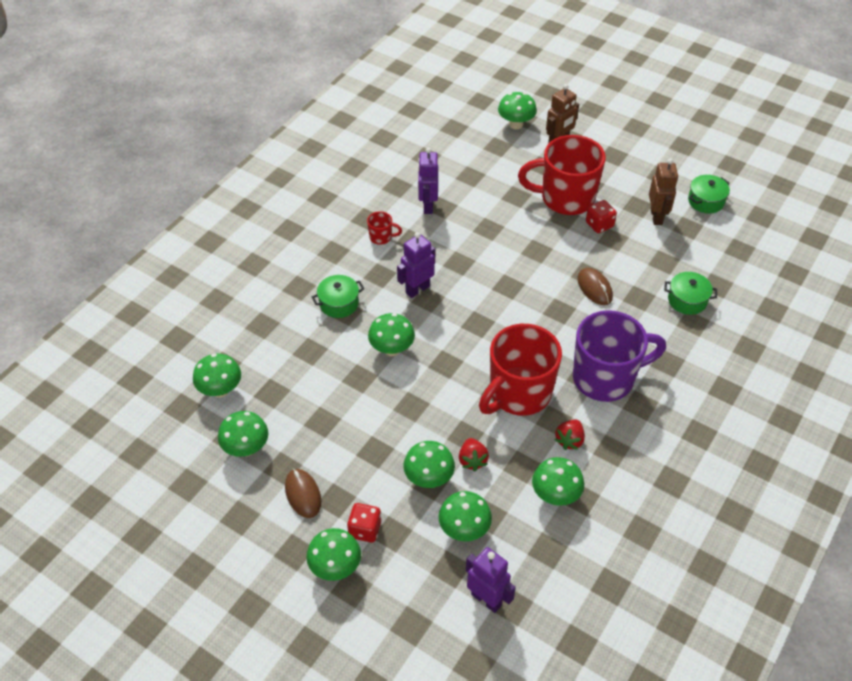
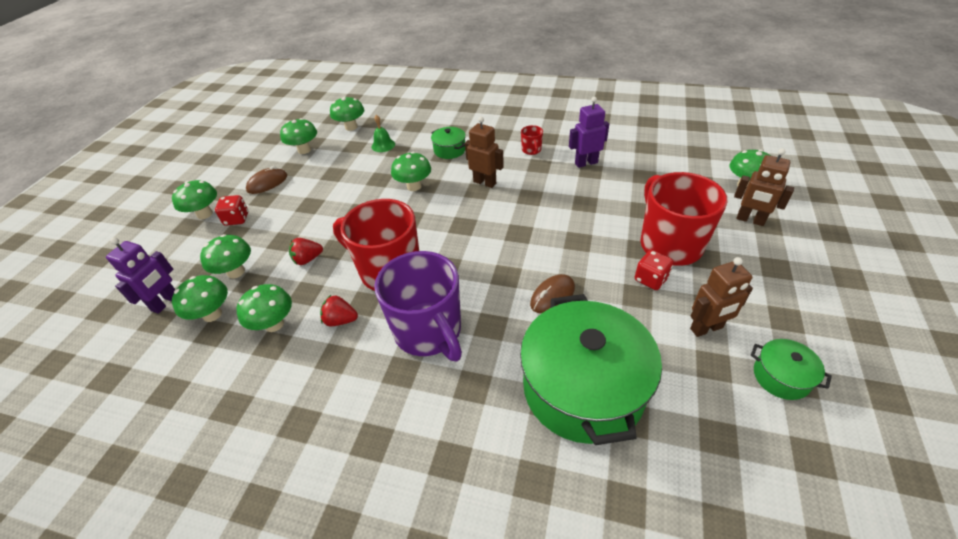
camera: 75 degrees right, 5 degrees down
(288, 363) = (383, 145): none -> green bell
(417, 289) = (485, 182): purple robot -> brown robot
(429, 478) = (286, 239): green mushroom -> green mushroom (212, 314)
(687, 300) = (583, 388): green pot -> green pot, size x2.29

